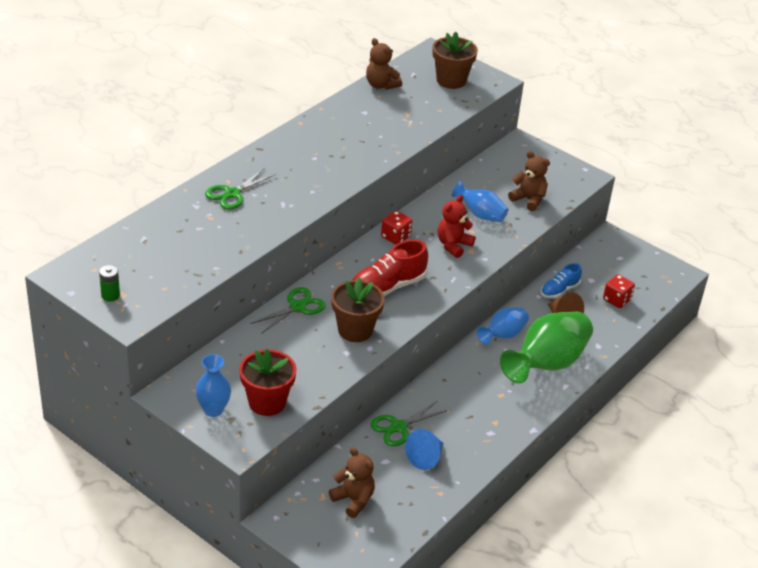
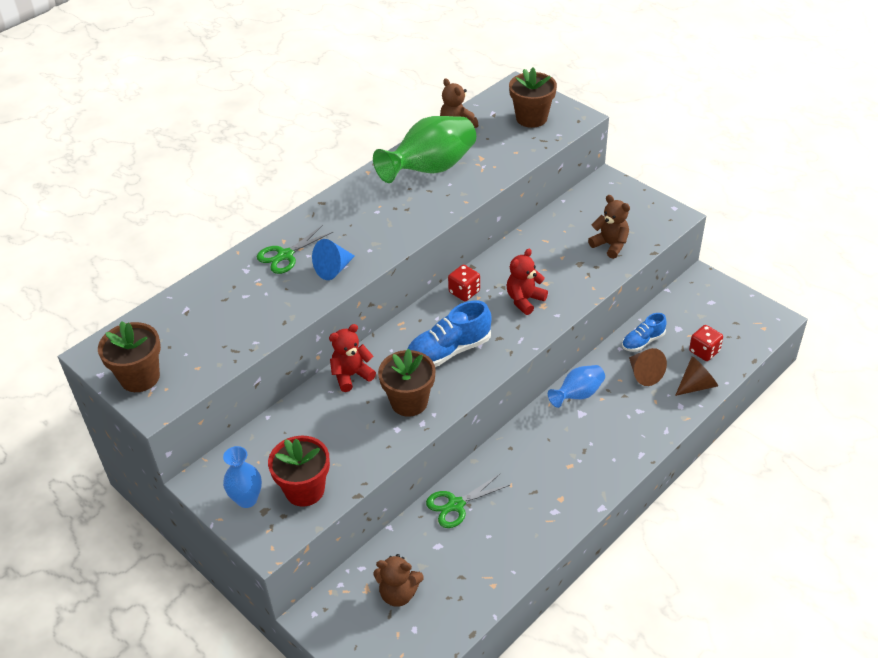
camera: 10 degrees right, 5 degrees up
(110, 295) = (140, 377): green battery -> brown flower pot
(297, 307) = (351, 375): green scissors -> red teddy bear
(353, 500) = (398, 593): brown teddy bear -> brown teddy bear turned 135 degrees clockwise
(387, 288) = (448, 351): red shoe -> blue shoe
(425, 457) = (481, 541): blue cone -> blue cone (333, 269)
(480, 214) = (557, 264): blue vase -> none
(546, 364) = (622, 428): green vase -> green vase (430, 169)
(611, 328) = (696, 385): none -> brown cone

